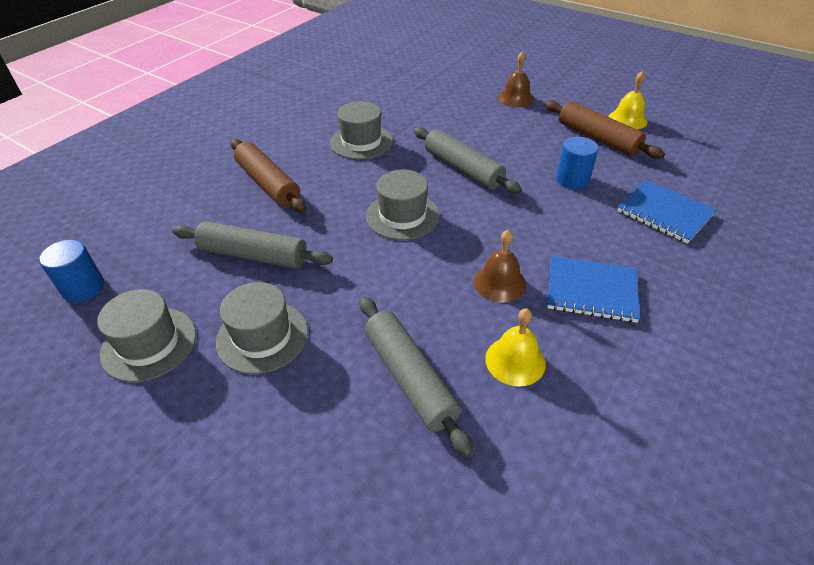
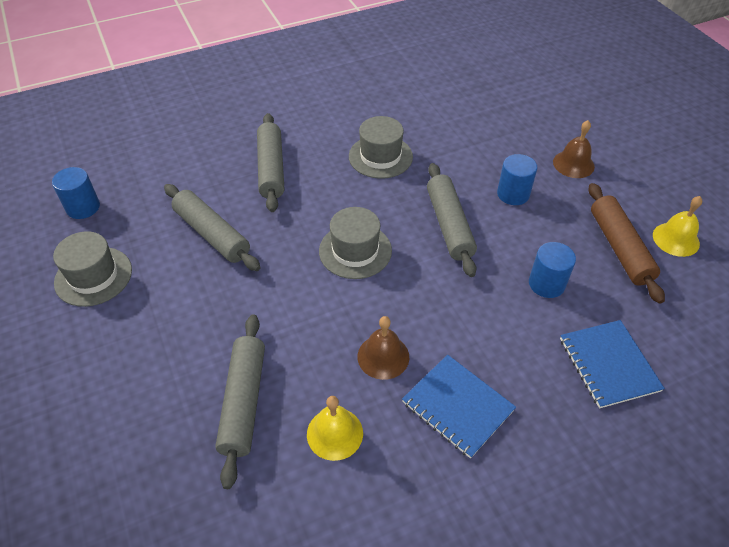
camera: 30 degrees right, 5 degrees up
(262, 336) = (168, 310): grey hat -> none
(268, 183) = (271, 168): brown rolling pin -> grey rolling pin
(491, 131) = (513, 194): none -> blue cylinder

